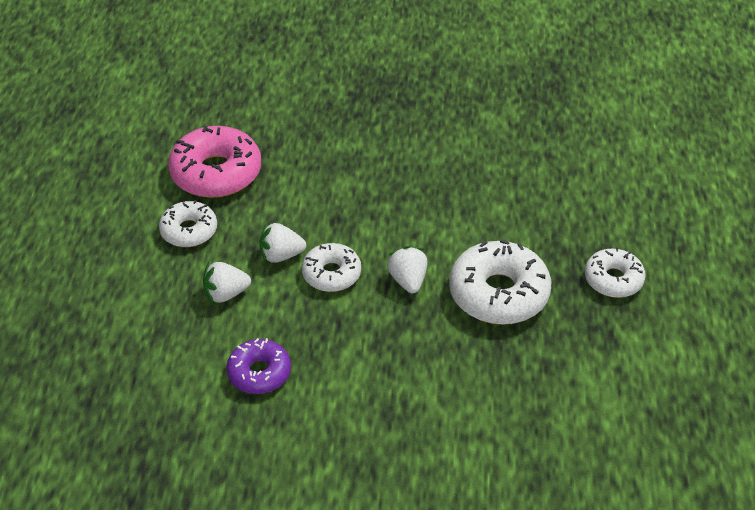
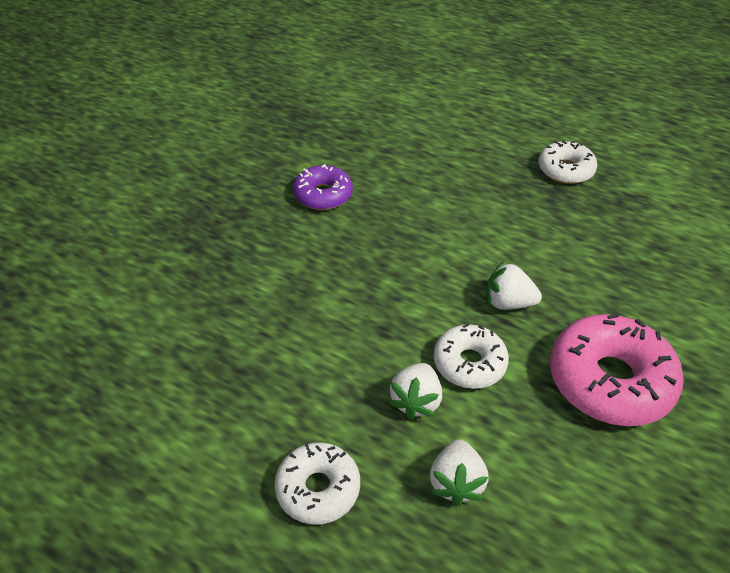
camera: 65 degrees left, 0 degrees up
(216, 173) = (228, 421): pink donut -> pink donut (610, 380)
(259, 373) = (606, 489): purple donut -> purple donut (323, 195)
(498, 293) = (554, 244): white donut -> none

